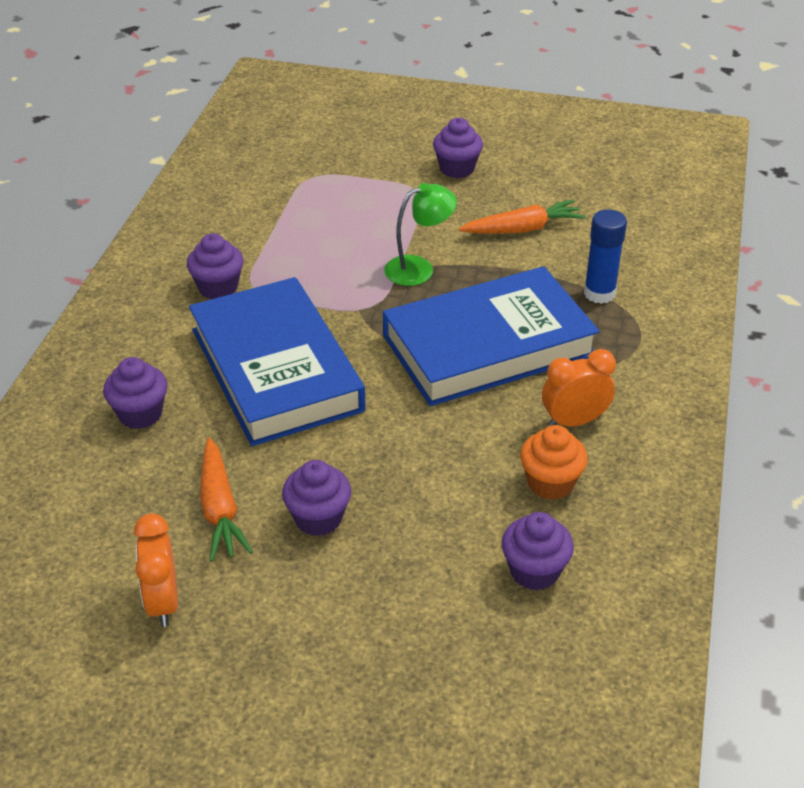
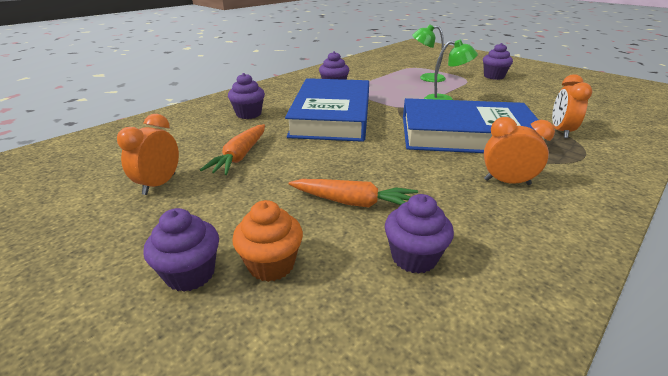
camera: 30 degrees right, 10 degrees down
(318, 518) = (288, 176): purple cupcake -> purple cupcake (190, 274)
(354, 208) = (426, 78): none -> green lamp
(522, 229) = (520, 100): orange carrot -> orange carrot (353, 202)
(550, 483) = (466, 208): orange cupcake -> orange cupcake (271, 264)
(599, 293) = (560, 131): blue glue stick -> orange clock

